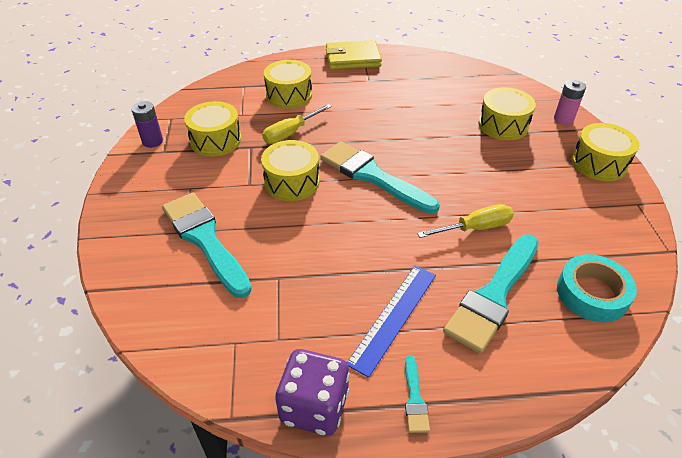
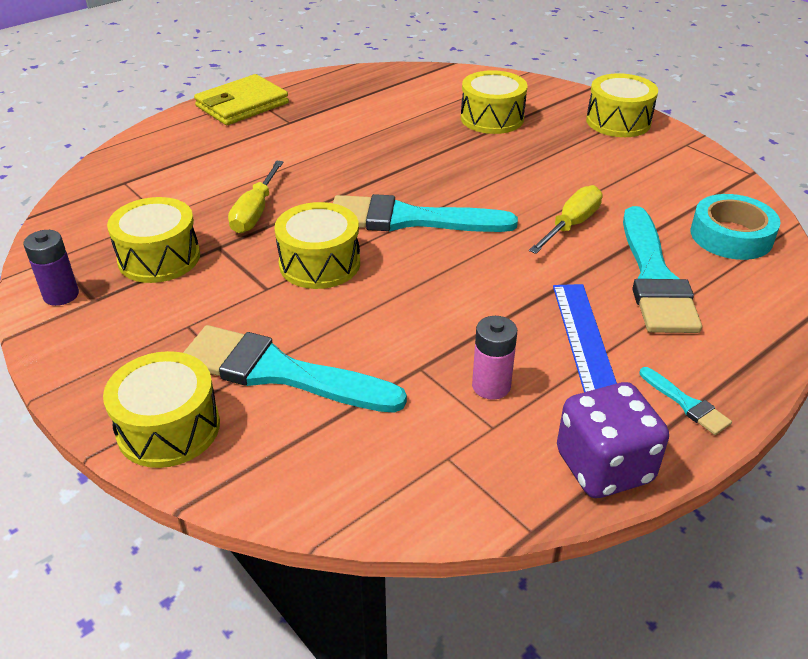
camera: 35 degrees left, 5 degrees down
(289, 95) = (203, 171): yellow drum -> yellow drum (169, 428)
(563, 119) = (543, 92): pink battery -> pink battery (491, 386)

